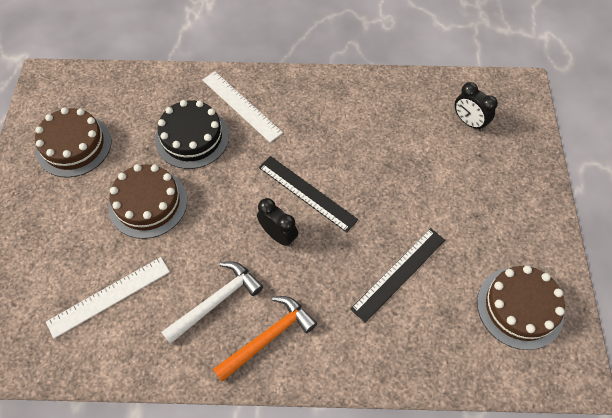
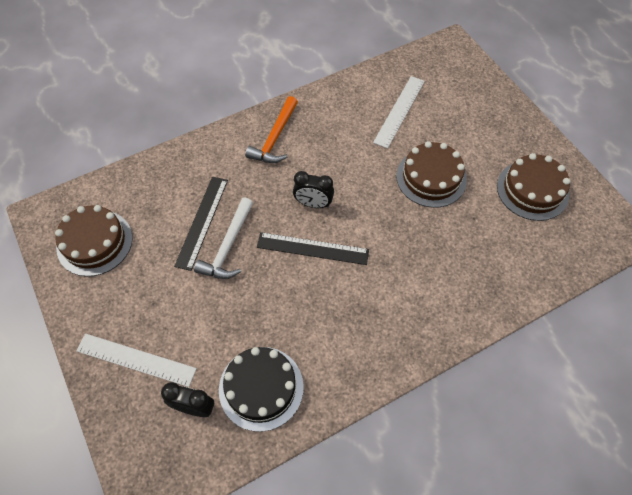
camera: 150 degrees right, 0 degrees up
(192, 137) = (446, 246): black cake -> black cake (261, 388)
(216, 301) = (325, 141): white hammer -> white hammer (228, 247)
(241, 106) = (431, 301): white ruler -> white ruler (136, 359)

